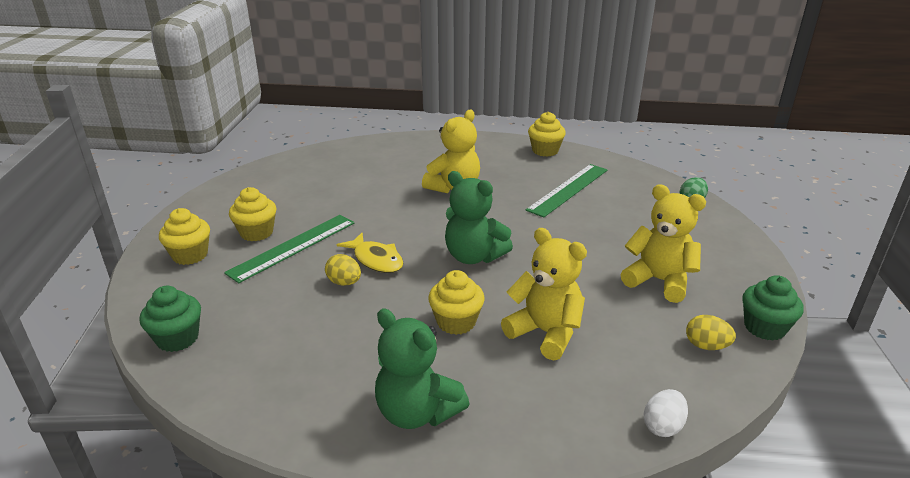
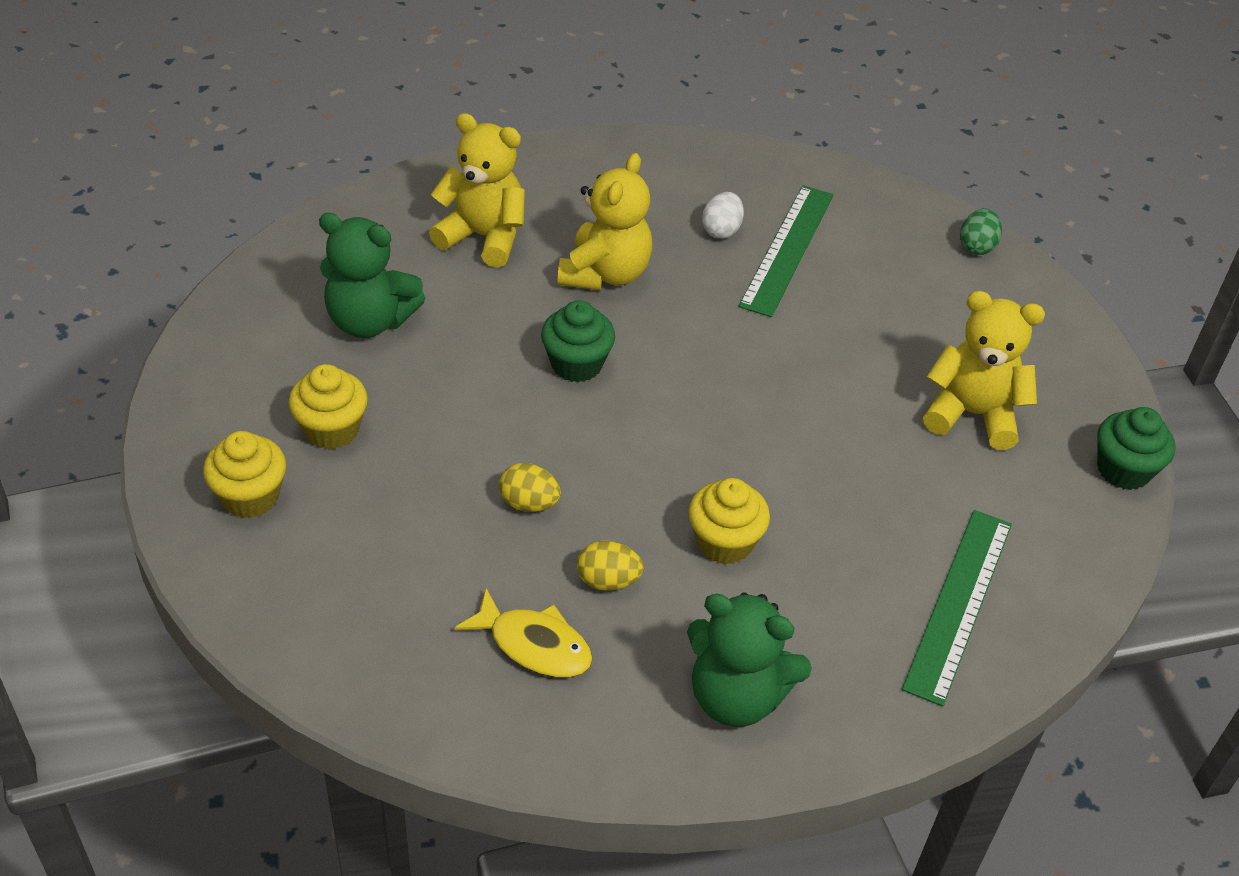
camera: 20 degrees left, 15 degrees up
(177, 338) = (337, 654): green cupcake -> green cupcake (576, 364)
(293, 247) = (409, 448): green ruler -> green ruler (958, 604)
(376, 260) = (554, 450): yellow fish -> yellow fish (534, 645)
(473, 256) = (698, 416): green teddy bear -> green teddy bear (369, 321)
(545, 151) = (719, 162): yellow cupcake -> none
(545, 333) = (851, 536): yellow teddy bear -> yellow teddy bear (483, 237)
(663, 426) = (1038, 648): white egg -> white egg (721, 230)
(706, 346) = (1059, 515): yellow egg -> yellow egg (608, 581)

